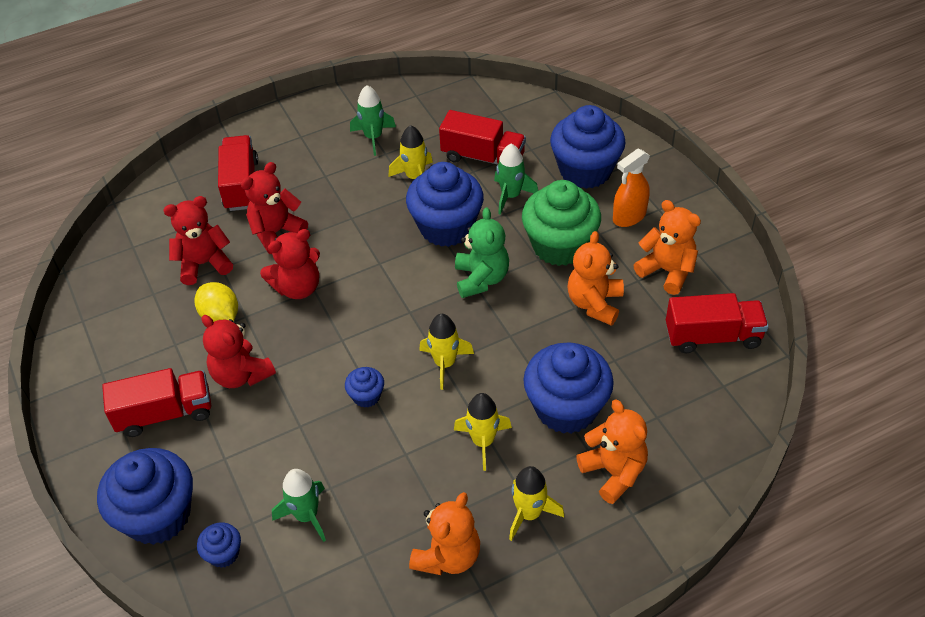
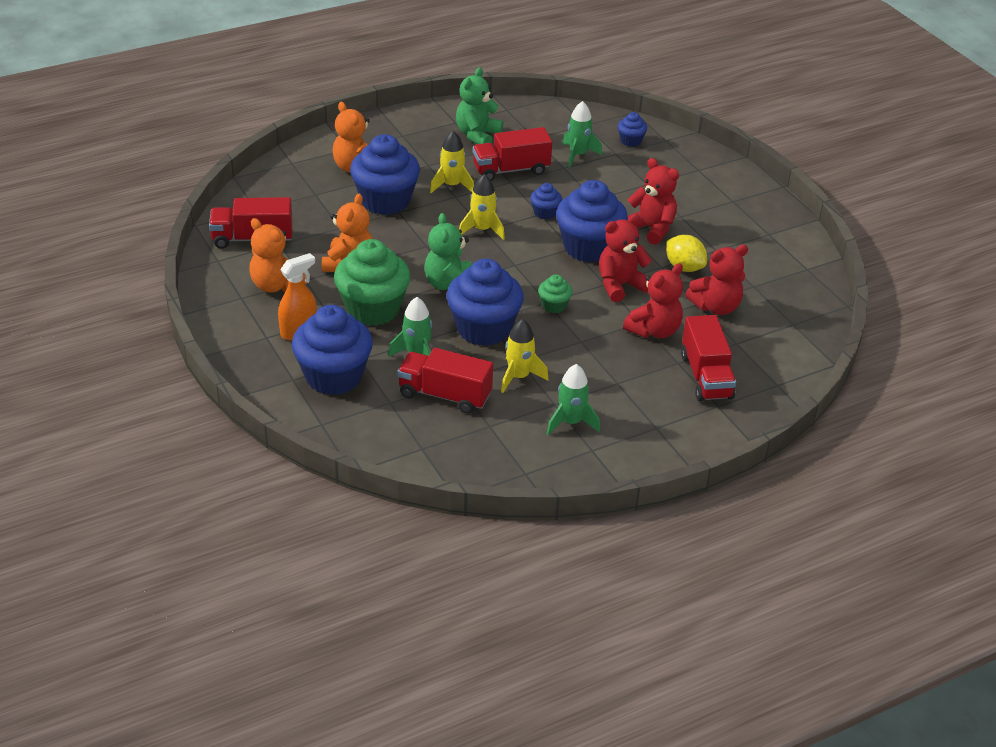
camera: 175 degrees right, 10 degrees down
(158, 515) = (684, 158): blue cupcake -> blue cupcake (588, 247)
(165, 413) = (704, 208): red truck -> red truck (511, 170)
(372, 258) = (554, 305): none -> green cupcake
(448, 556) = (477, 135): orange teddy bear -> green teddy bear
(529, 514) = (420, 151): yellow rocket -> none

